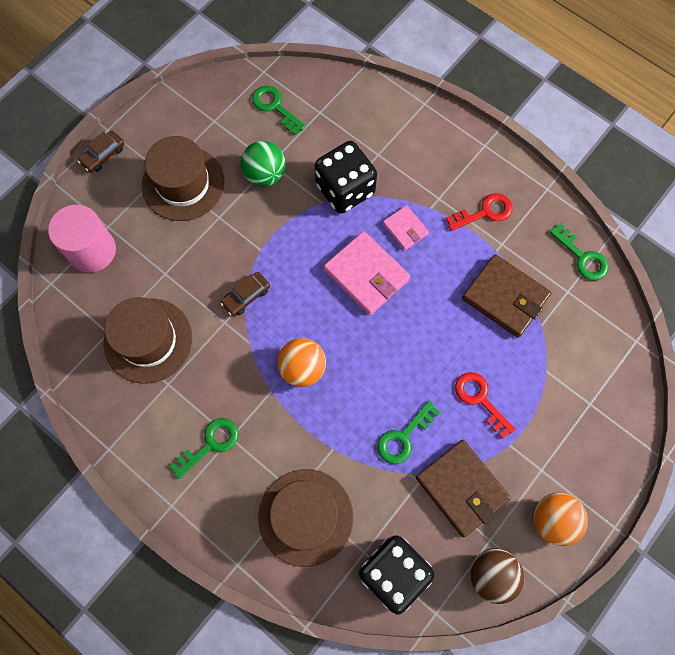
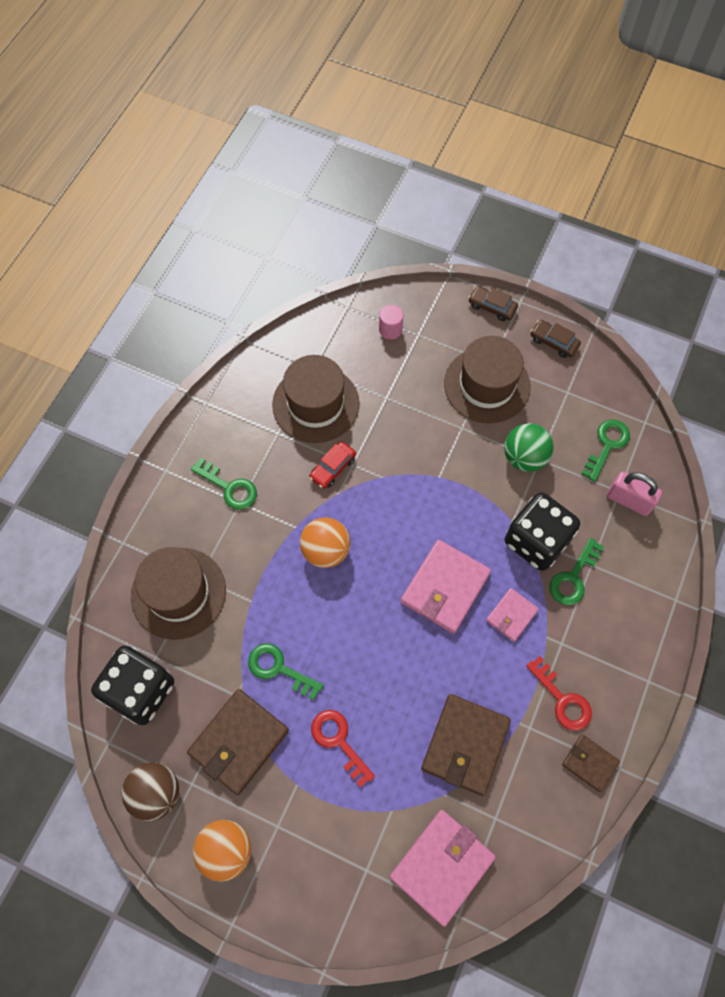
camera: 75 degrees right, 5 degrees down
(92, 250) = (390, 329): pink cylinder -> pink cylinder, size x0.49
(221, 341) = (332, 468): none -> red car
(246, 296) = (386, 477): brown car -> brown car (554, 342)
(330, 107) = (629, 500): none -> pink padlock
(480, 400) = (339, 741): red key -> red key turned 75 degrees counterclockwise
(539, 208) = (589, 763): none -> brown wallet
(582, 257) = (545, 828): green key -> green key (573, 577)
(597, 343) = (442, 866): none -> pink wallet

